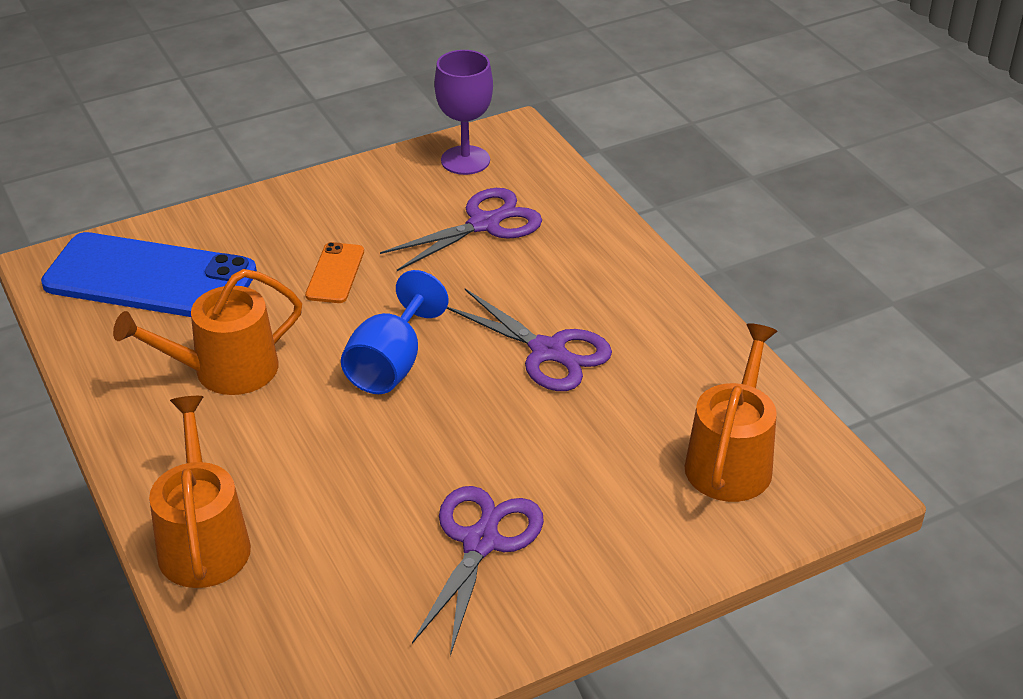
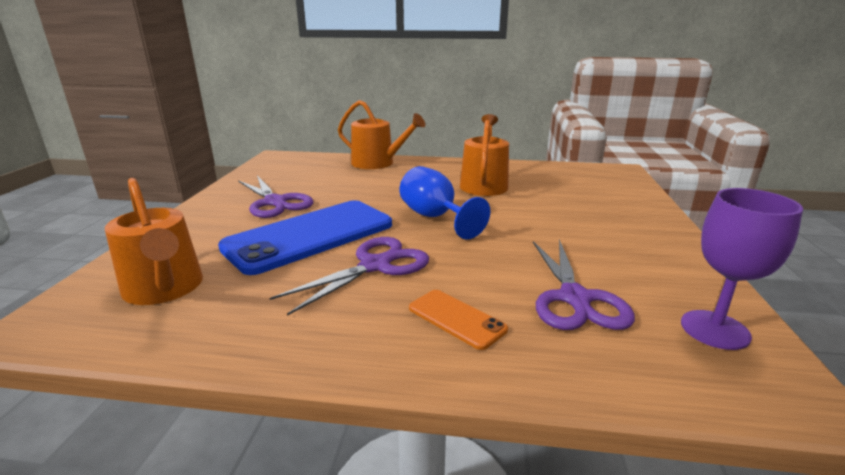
camera: 125 degrees right, 15 degrees down
(150, 278) = (589, 184): blue phone -> blue phone (310, 236)
(335, 273) = (550, 226): orange phone -> orange phone (456, 319)
(547, 351) = (375, 266): purple scissors -> purple scissors turned 150 degrees clockwise

